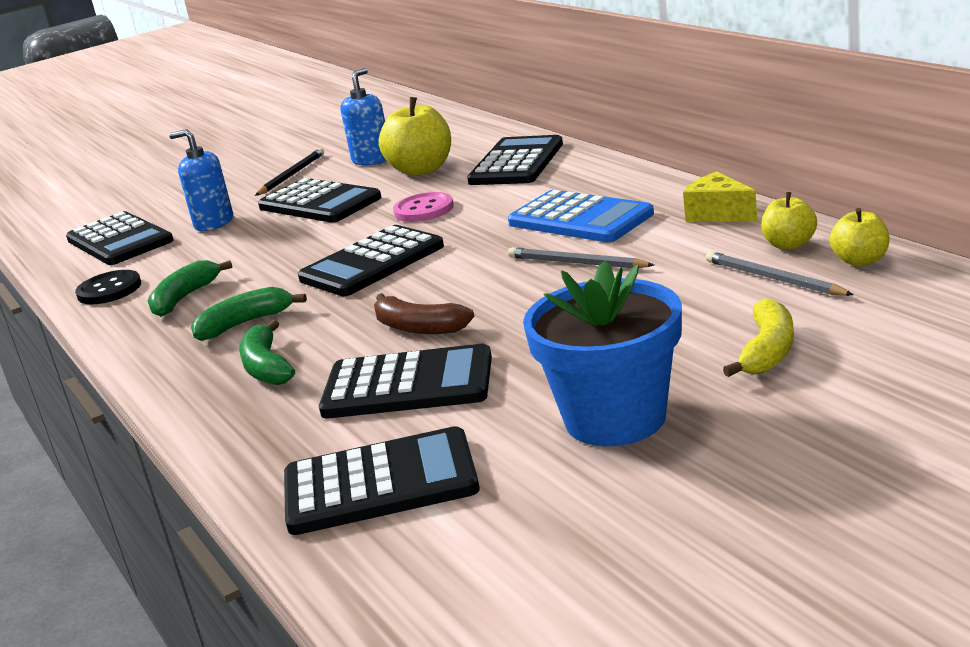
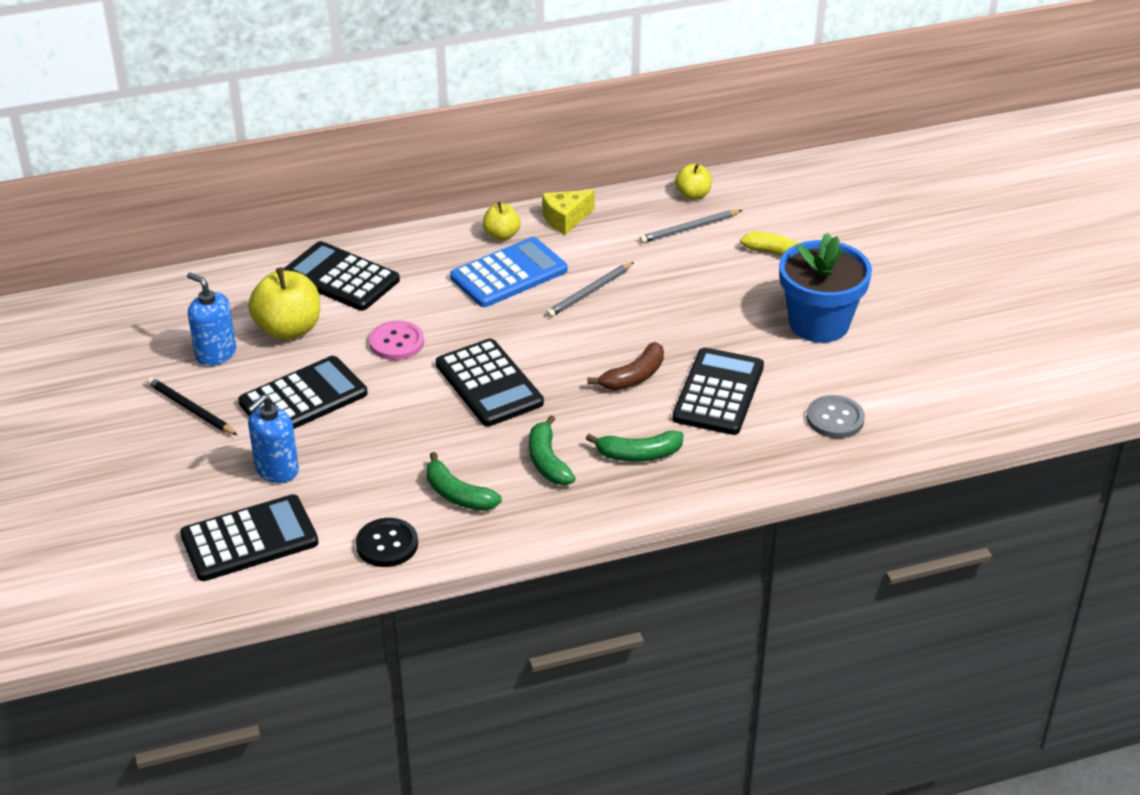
camera: 80 degrees left, 15 degrees up
(380, 483) = (835, 419): black calculator -> grey button
(789, 245) = (645, 209): yellow apple -> yellow apple (501, 235)

